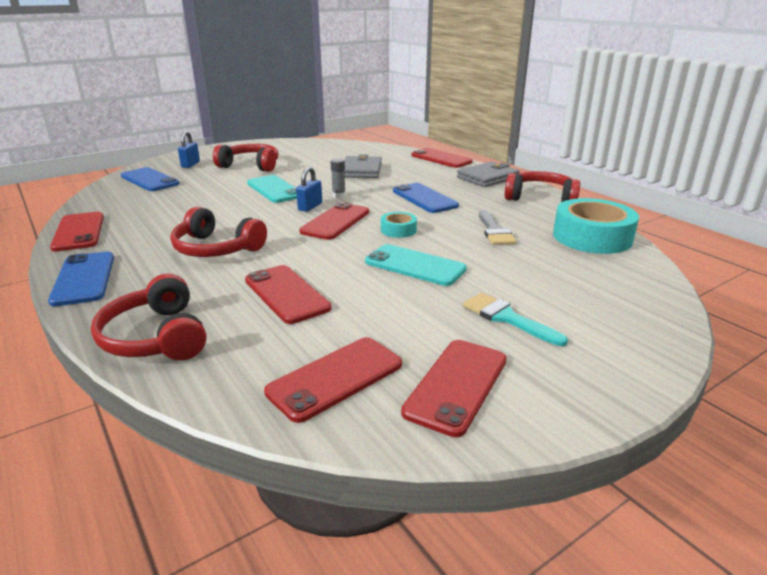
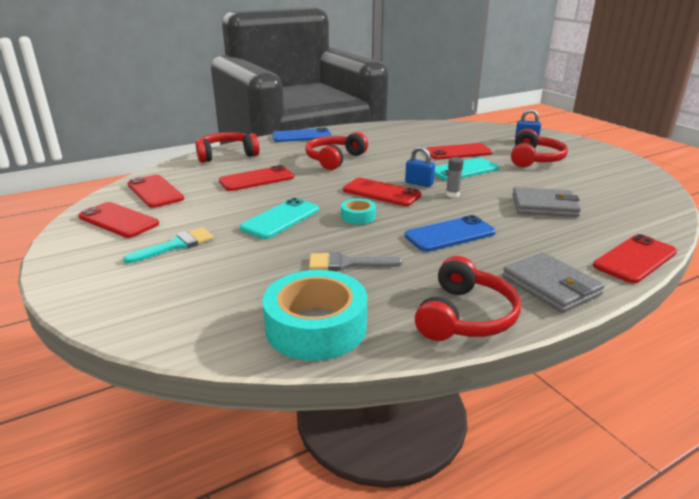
camera: 95 degrees right, 0 degrees up
(79, 232) = (370, 128): red phone -> red phone (458, 152)
(149, 180) = (477, 132): blue phone -> none

